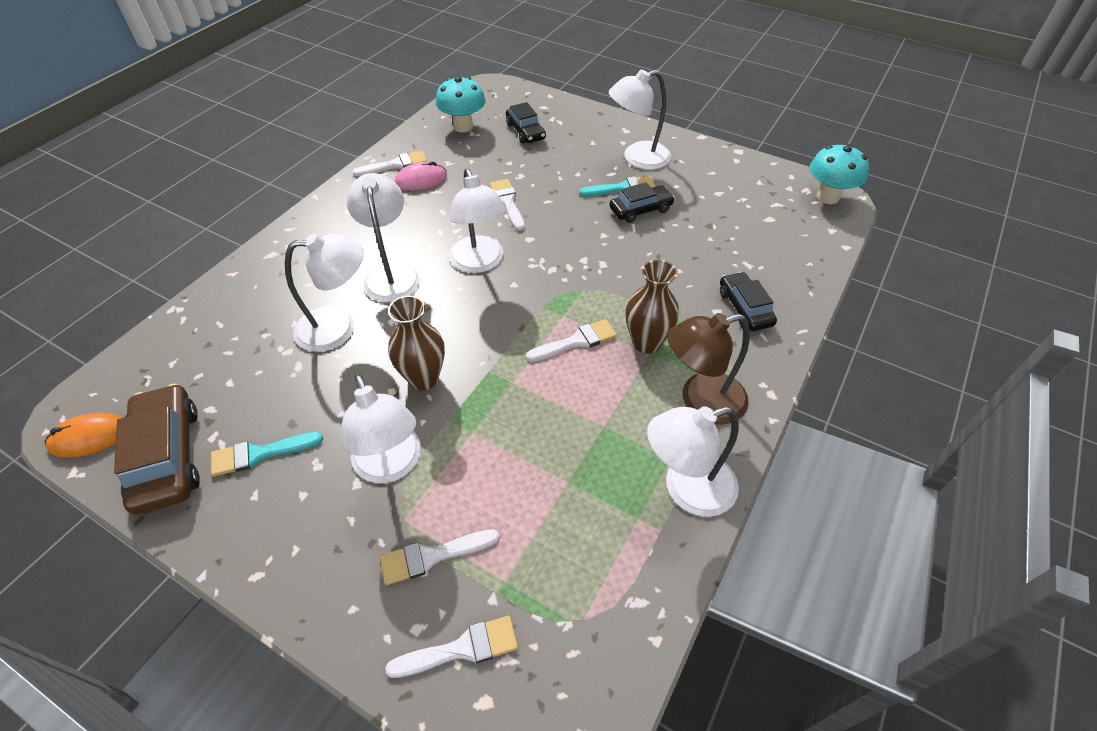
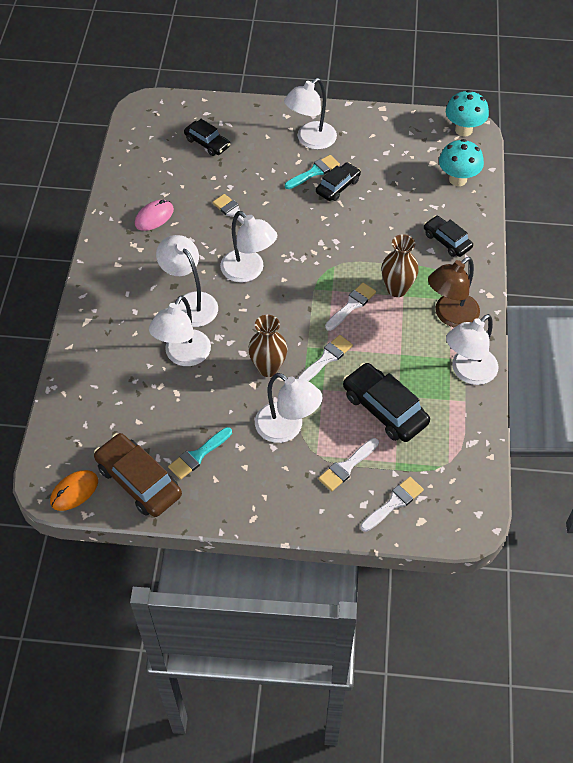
camera: 25 degrees left, 5 degrees up
(338, 327) = (183, 356): white lamp -> white lamp turned 150 degrees clockwise
(395, 165) = (123, 210): white brush -> white brush (326, 358)
(463, 126) = (152, 155): turquoise mushroom -> turquoise mushroom (457, 179)
(537, 493) = (384, 409): none -> black car

